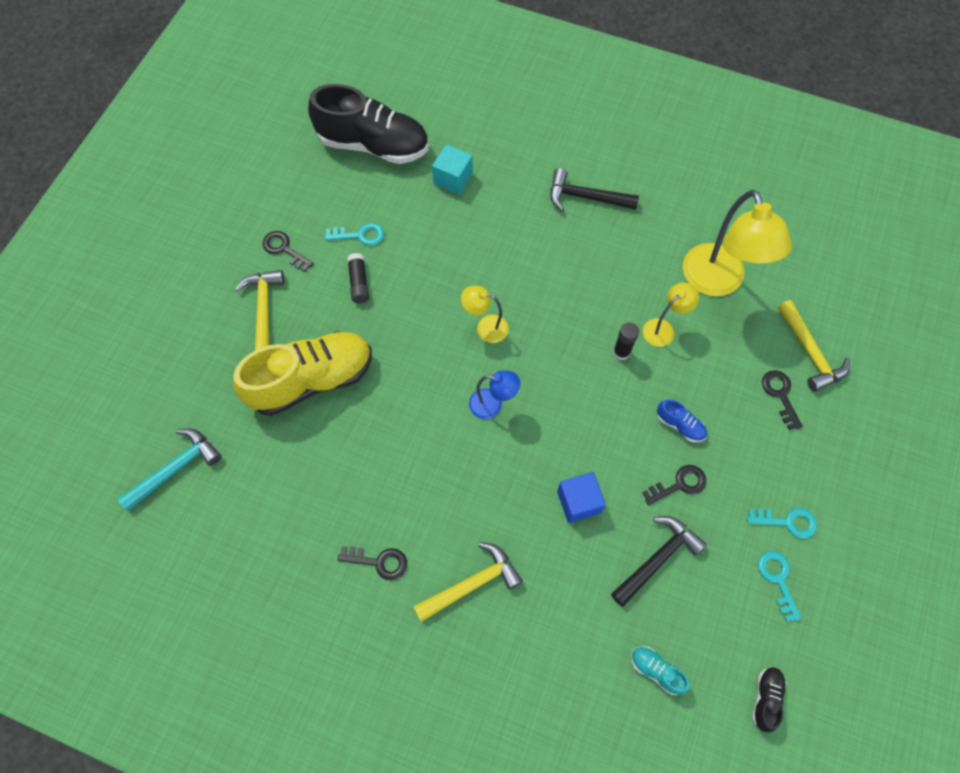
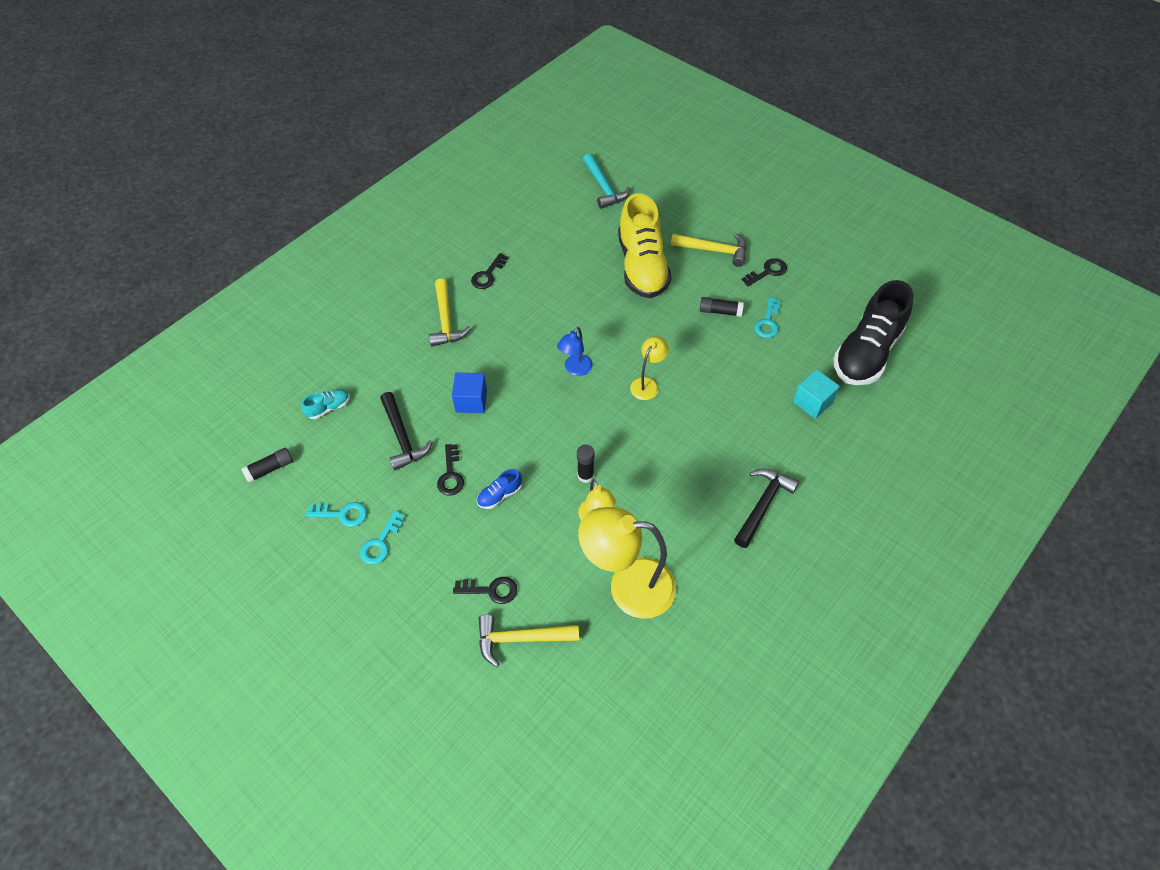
camera: 110 degrees right, 10 degrees down
(766, 698) = (270, 469): black shoe -> black glue stick

